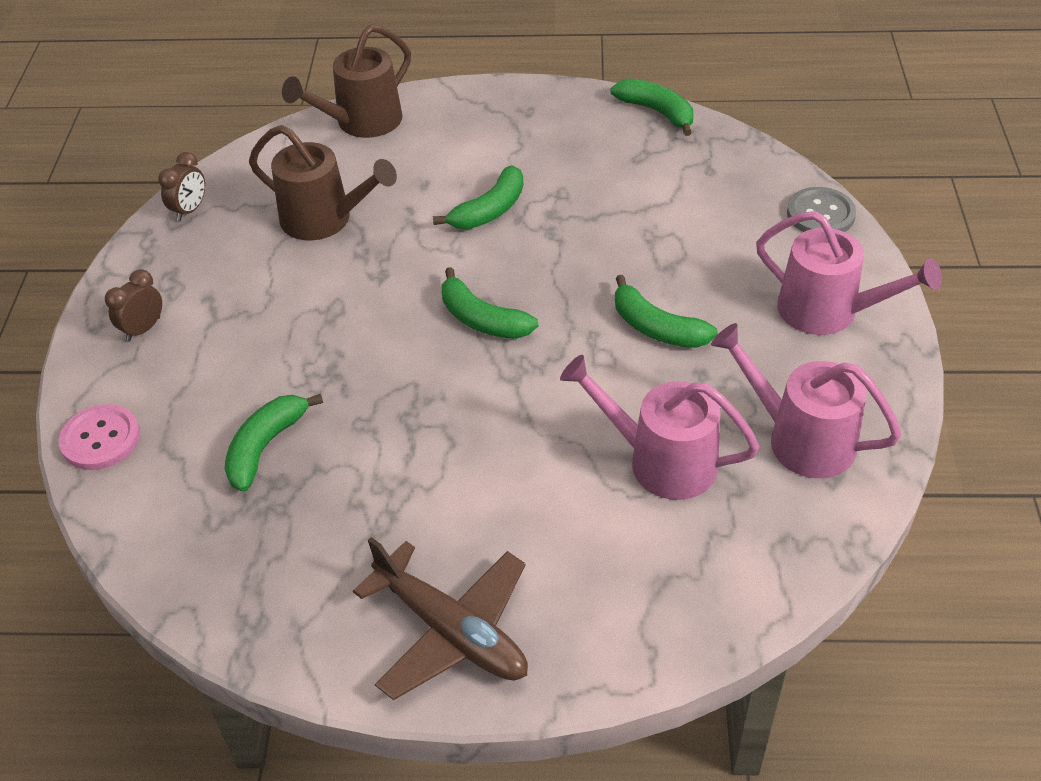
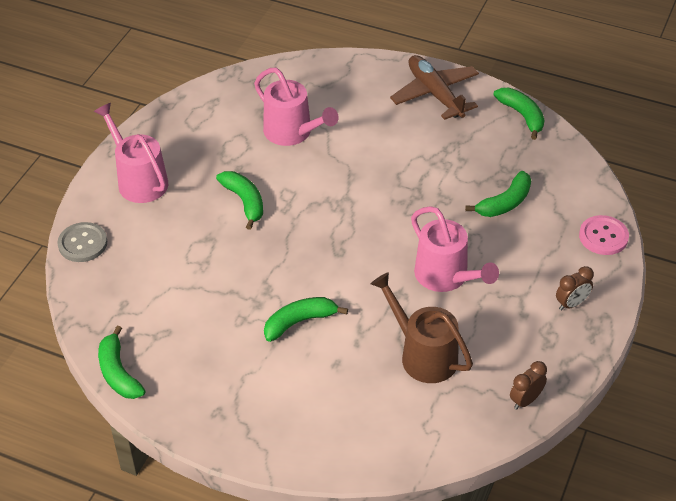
camera: 160 degrees left, 0 degrees up
(361, 122) = (360, 449): brown watering can -> none
(482, 319) = (346, 240): green banana -> green banana (522, 116)
(800, 439) = (214, 122): pink watering can -> pink watering can (446, 277)

